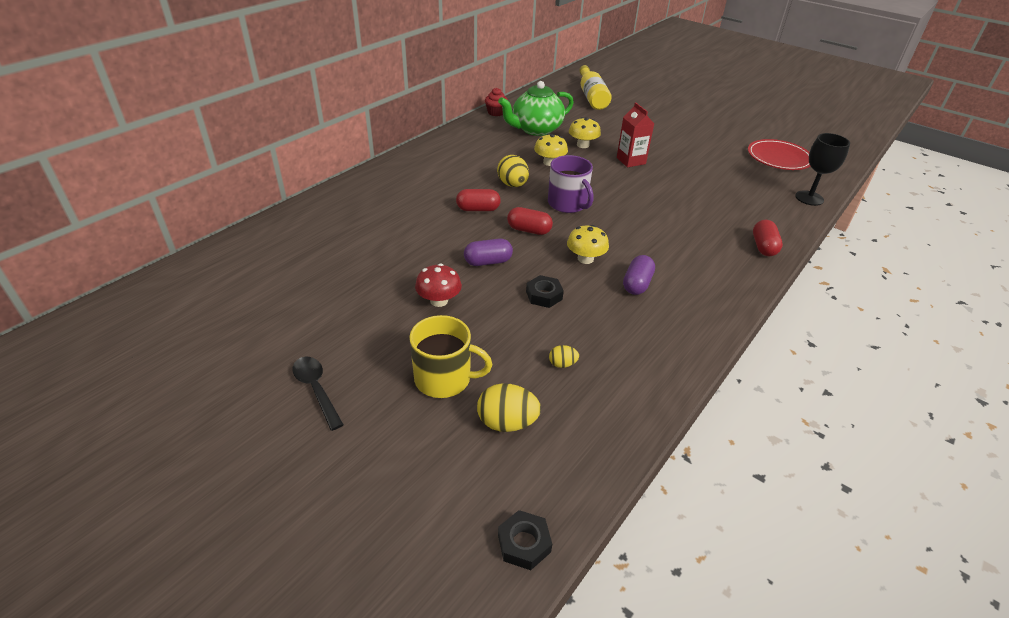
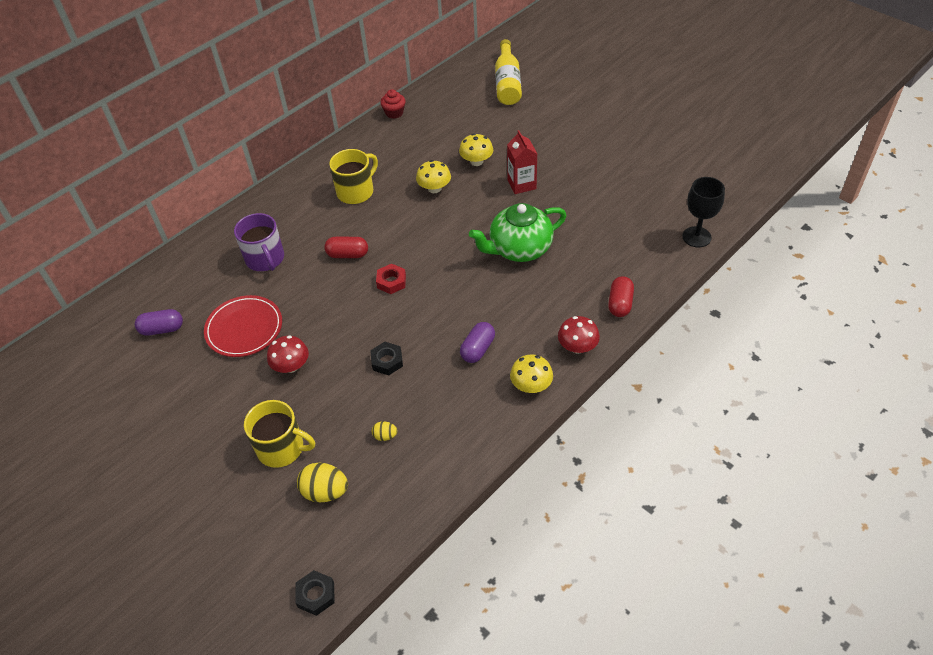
camera: 10 degrees right, 10 degrees up
(316, 389) = (177, 456): black spoon -> none
(474, 164) = (356, 191): none -> yellow mug
(488, 262) = (344, 321): purple capsule -> purple capsule (162, 329)
(512, 185) = (389, 221): yellow egg -> none
(529, 230) = (391, 282): red capsule -> red nut
(536, 129) = (432, 138): green teapot -> green teapot (519, 249)
(568, 204) = (438, 247): purple mug -> purple mug (265, 259)
(585, 259) = (437, 318): yellow mushroom -> yellow mushroom (531, 385)
(738, 281) = (577, 347): none -> red mushroom
(779, 158) = (688, 177): red plate -> red plate (244, 328)

